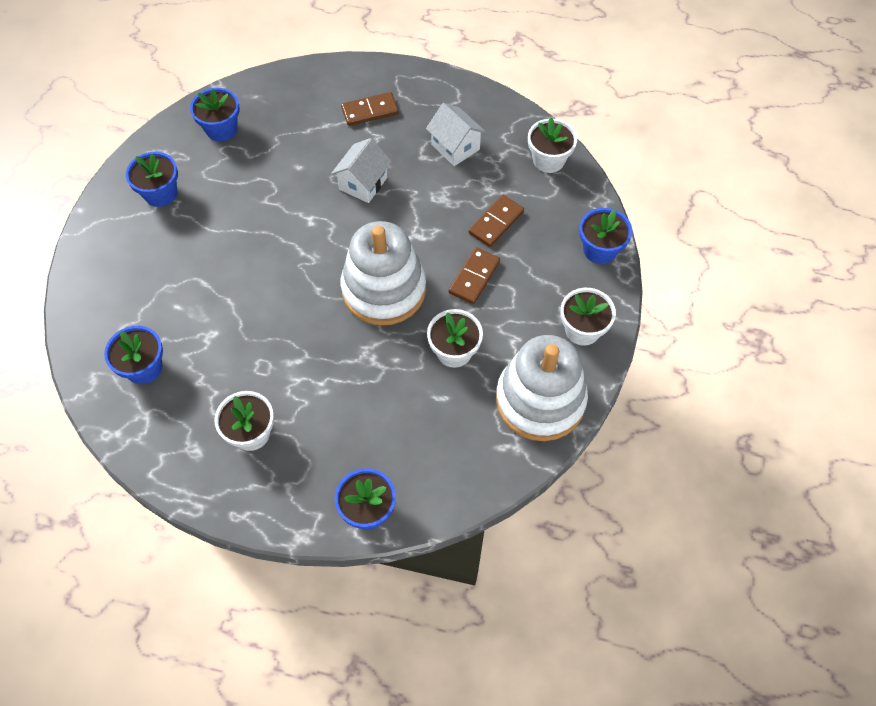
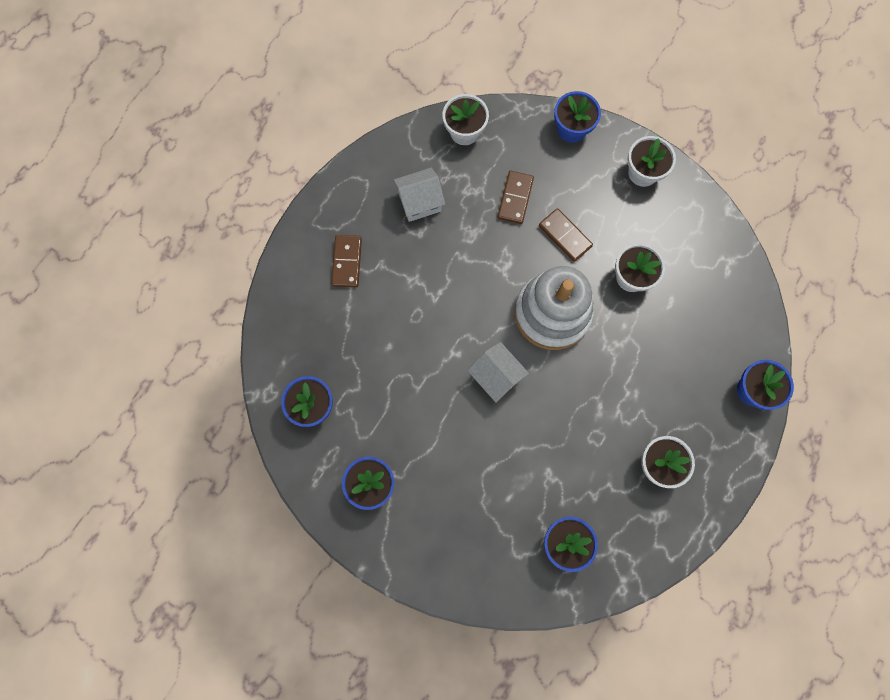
camera: 70 degrees left, 15 degrees up
(363, 183) = (431, 294): white house -> white house (496, 376)
(496, 222) = (515, 198): brown domino -> brown domino turned 45 degrees clockwise
(540, 400) = (696, 228): white stacking toy -> none

